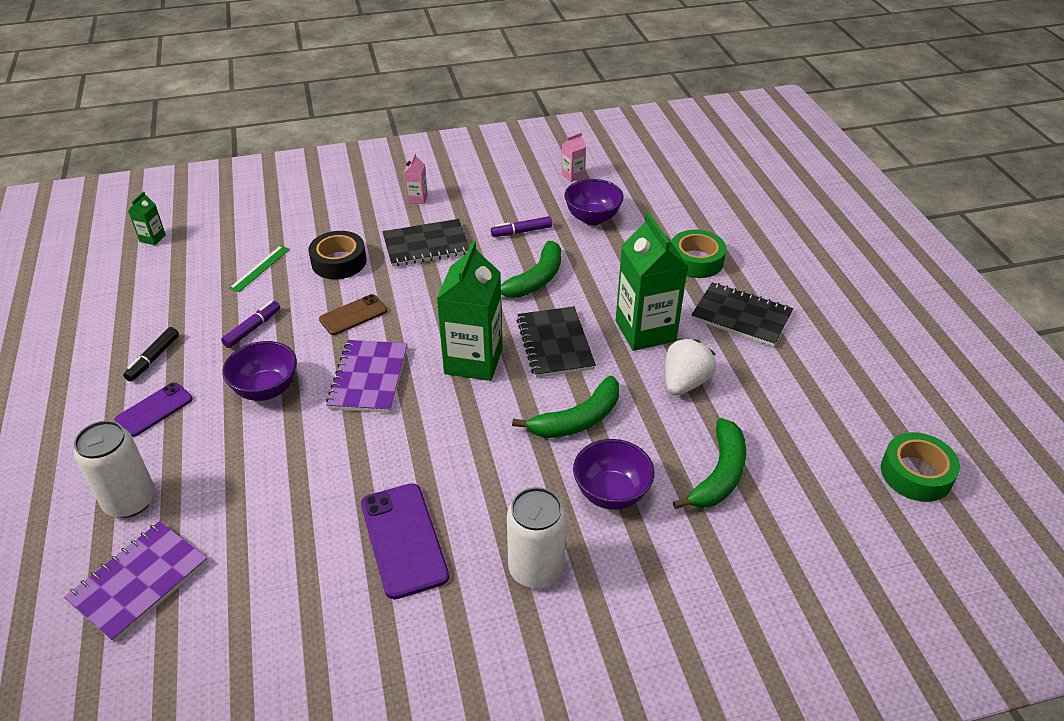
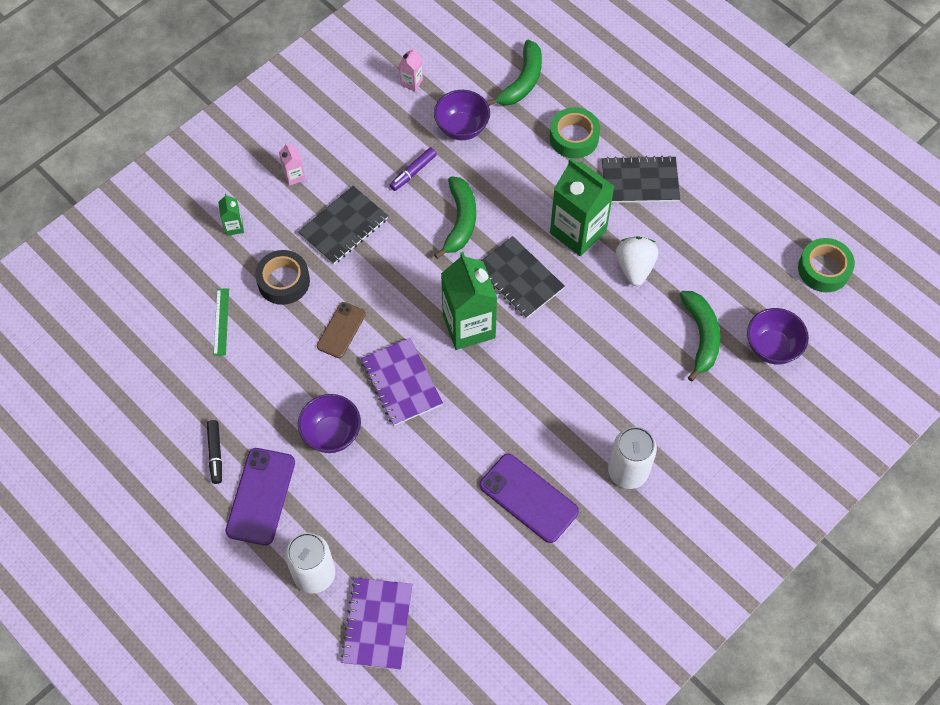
camera: 30 degrees left, 20 degrees up
(152, 238) = (92, 337): green carton -> green carton (234, 227)
(154, 410) = (260, 496): purple phone -> purple phone, size x1.57
(253, 328) = (270, 385): purple marker -> none
(577, 419) = (579, 340): green banana -> green banana (522, 81)
(611, 493) = (640, 389): purple bowl -> purple bowl (772, 347)

